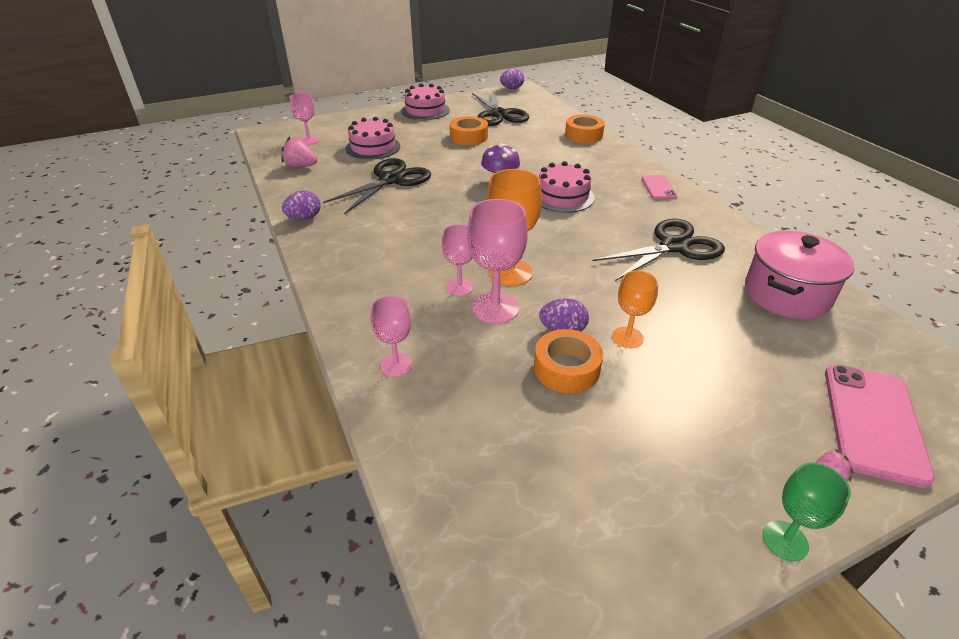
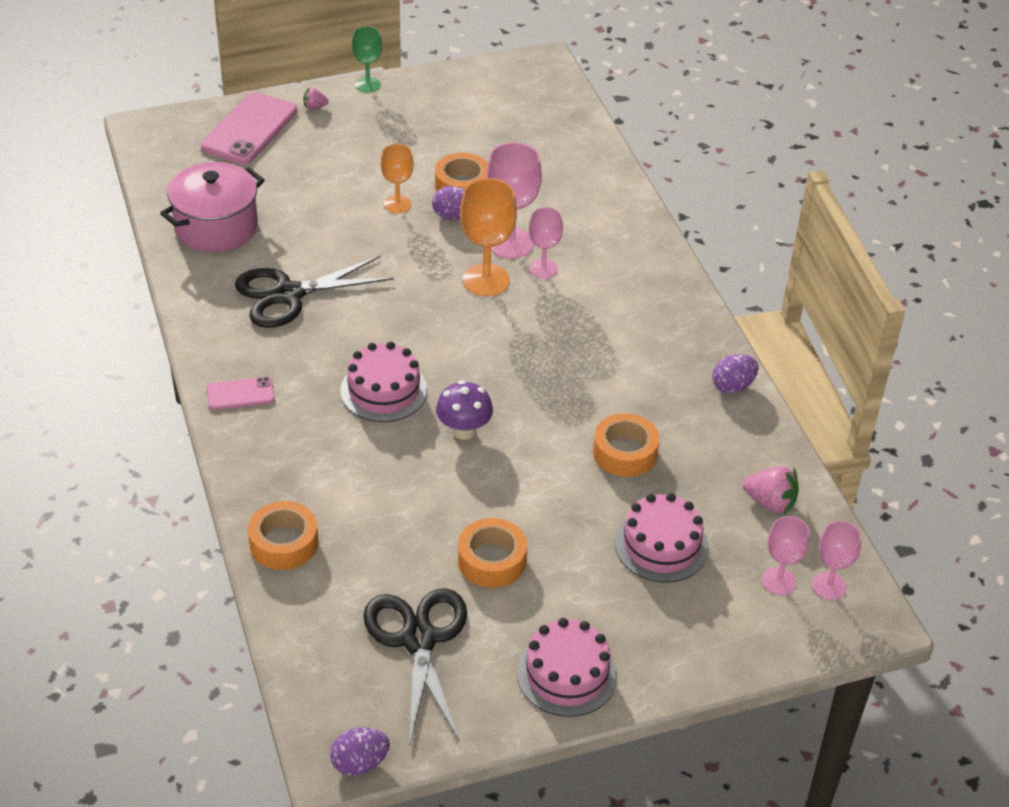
camera: 175 degrees left, 5 degrees up
(391, 180) = (625, 453): black scissors -> orange tape
(396, 365) = (605, 203): pink goblet -> pink goblet (829, 586)
(658, 187) = (240, 394): pink phone -> pink phone turned 75 degrees clockwise

